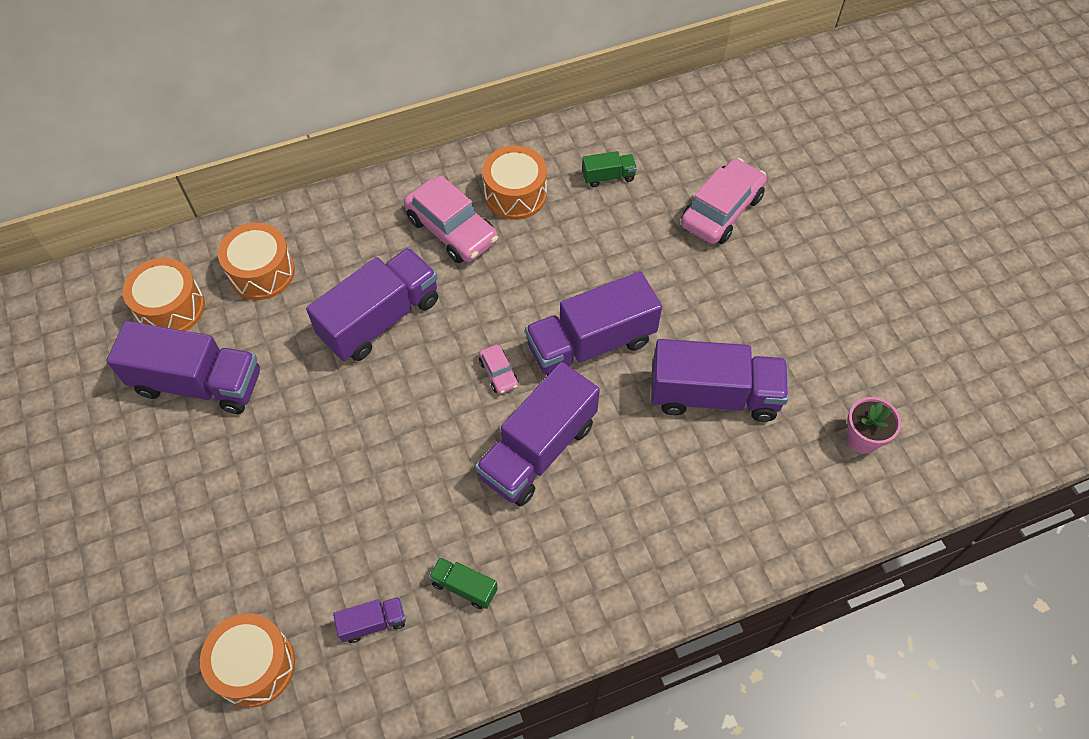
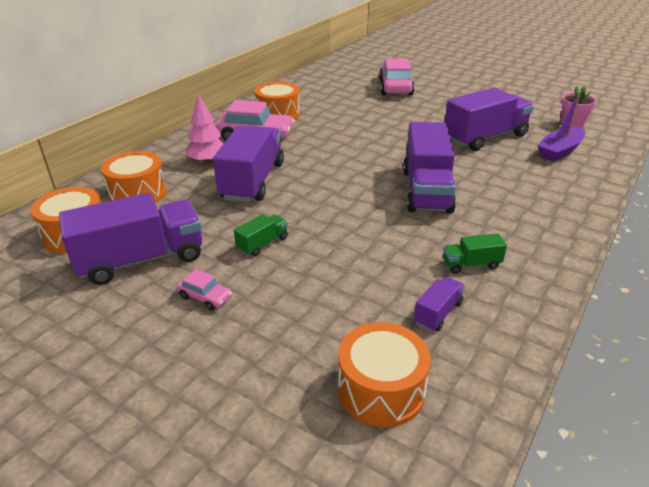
camera: 35 degrees left, 25 degrees down
(365, 252) = (208, 161): none -> pink tree
(498, 373) = (359, 173): pink car -> pink car (205, 297)
(591, 344) = (396, 145): purple truck -> none
(608, 176) = (322, 95): green truck -> green truck (262, 244)
(774, 480) = (560, 151): none -> purple boat

